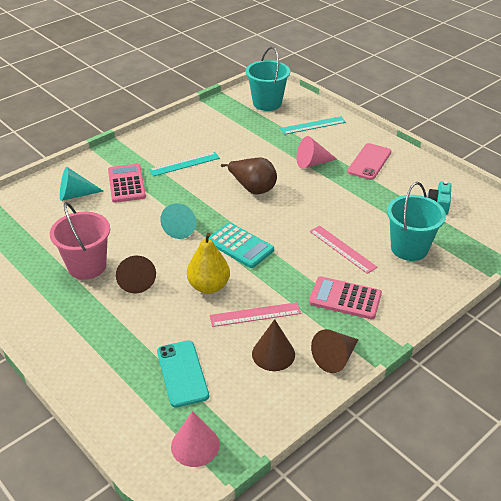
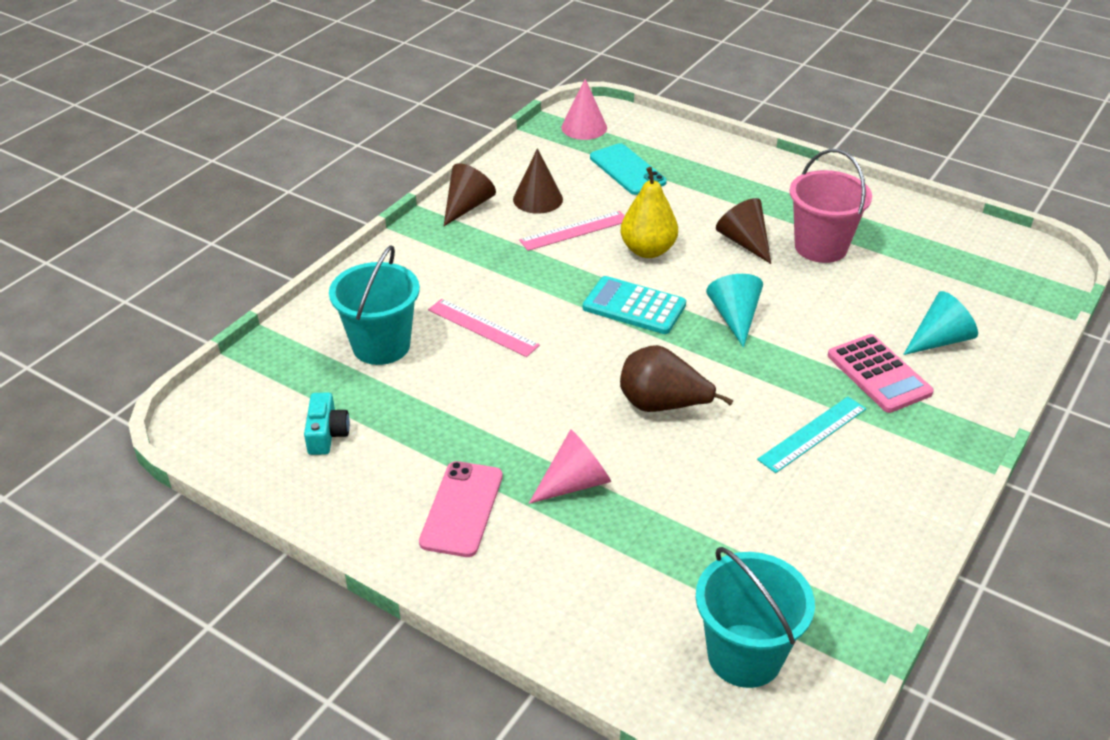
camera: 165 degrees right, 0 degrees up
(313, 125) = (606, 595): turquoise ruler -> none
(345, 298) = (466, 265): pink calculator -> none

